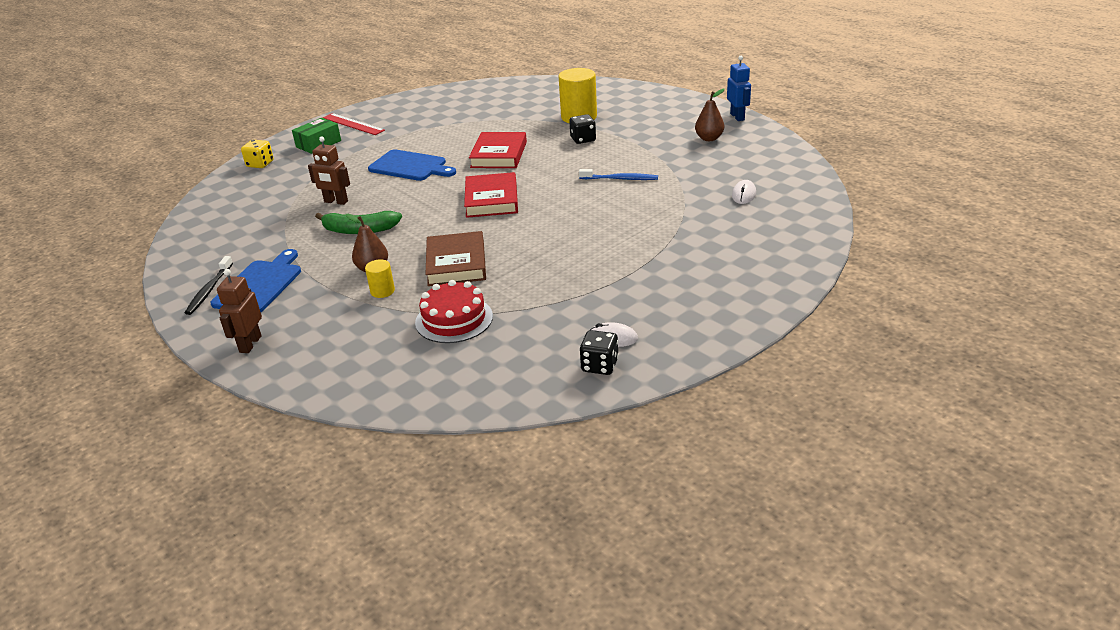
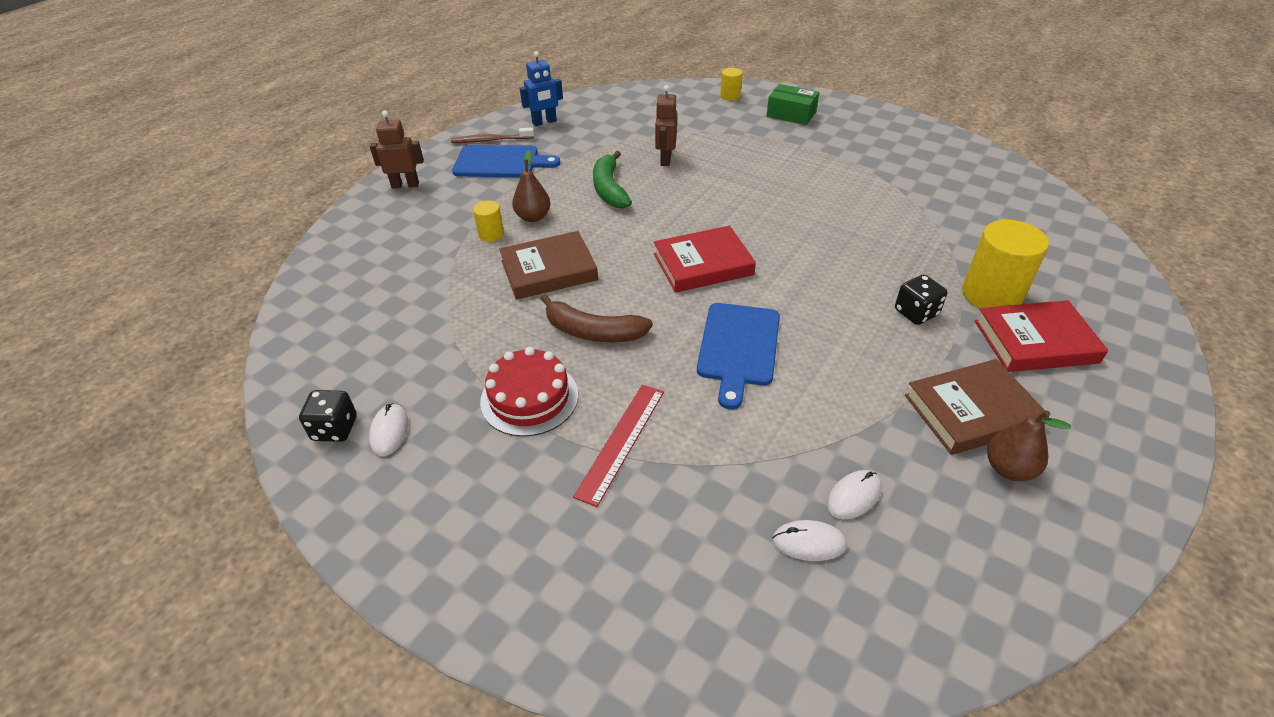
camera: 75 degrees right, 10 degrees up
(209, 290) = (491, 140): black toothbrush -> brown toothbrush
(260, 164) = (730, 96): yellow dice -> yellow cylinder
(353, 124) = (852, 121): red ruler -> red ruler (621, 442)
(410, 166) = (764, 185): blue cutting board -> blue cutting board (738, 348)
(454, 319) = (437, 294): red cake -> red cake (529, 398)
(499, 155) = (827, 244): red book -> red book (1035, 342)
(543, 248) = (593, 332): none -> brown banana
(620, 179) = (804, 374): blue toothbrush -> none
(668, 139) = (971, 411): none -> brown book
(716, 179) = (853, 496): none -> white mouse
(737, 117) = (1136, 505): blue robot -> blue robot (544, 122)

